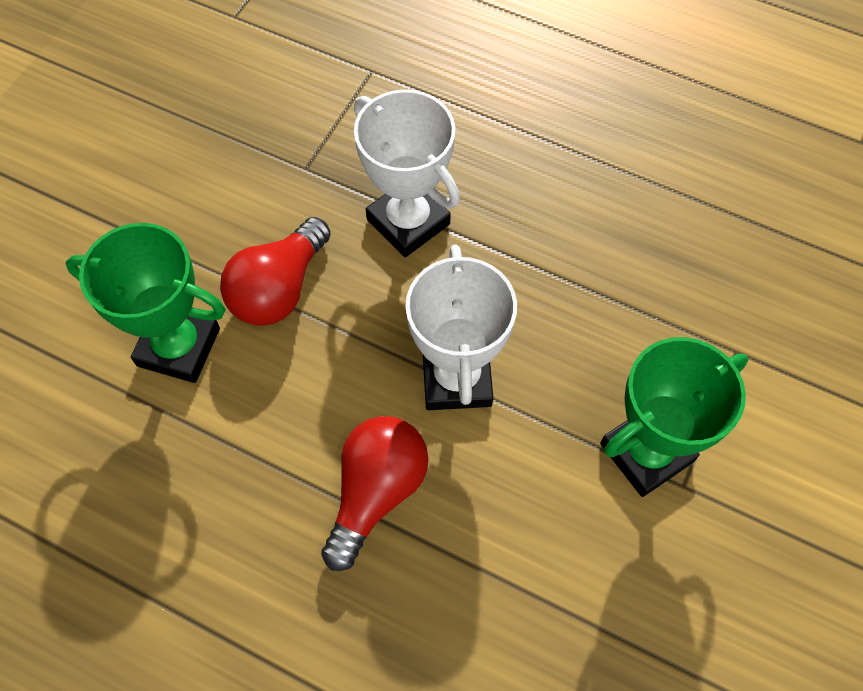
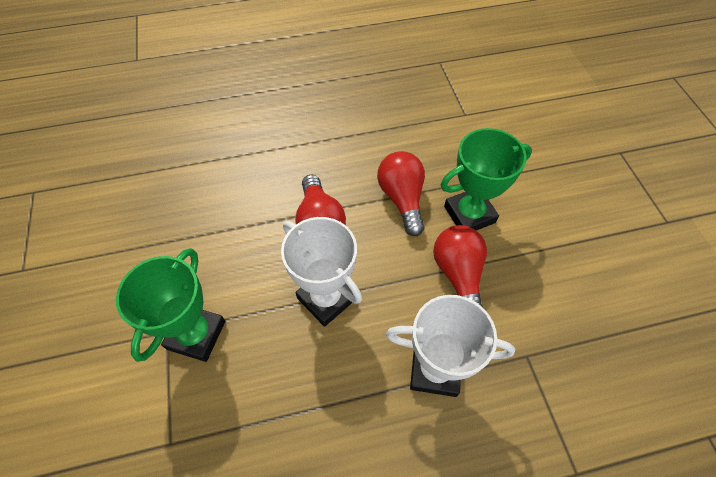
camera: 140 degrees right, 5 degrees down
(235, 437) = (402, 199): none -> red light bulb

